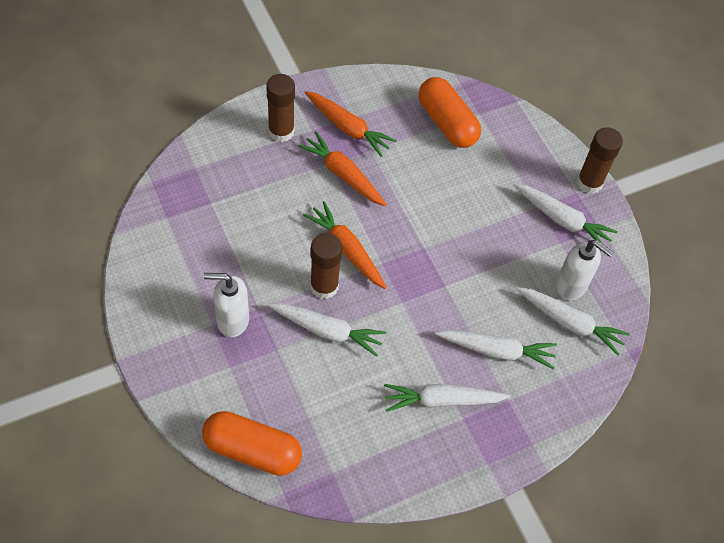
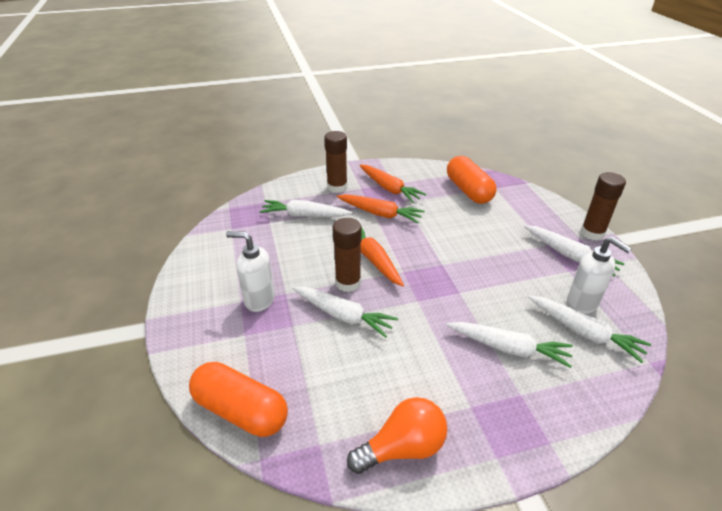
camera: 15 degrees right, 20 degrees down
(343, 174) = (380, 214): orange carrot -> orange carrot turned 150 degrees clockwise
(406, 466) = (402, 448): none -> orange light bulb
(442, 400) = (449, 387): white carrot -> white carrot (305, 215)

